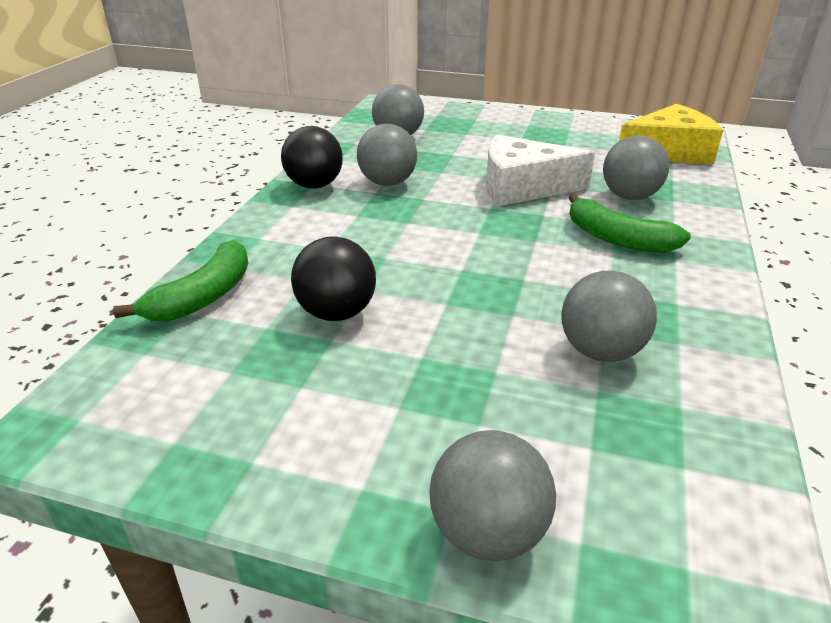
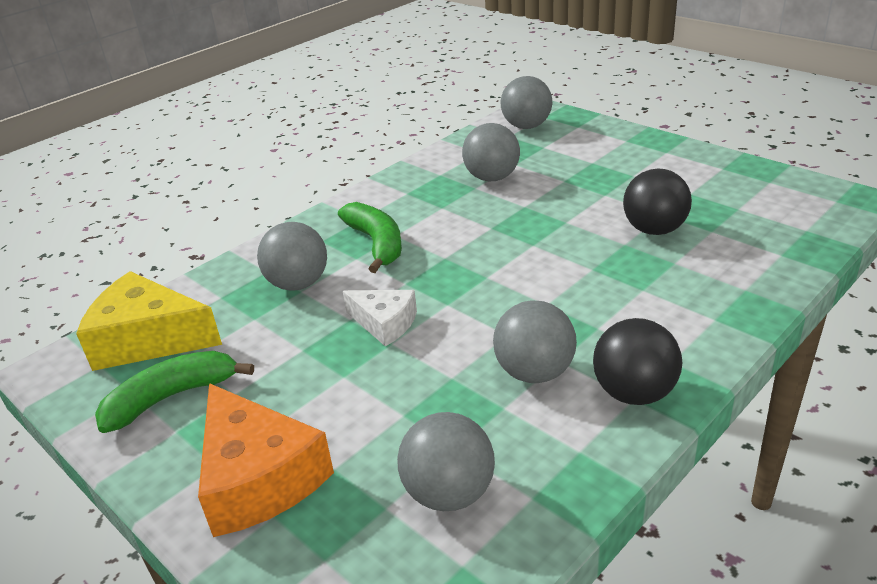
camera: 150 degrees left, 0 degrees up
(203, 296) = (768, 264): green banana -> green banana (171, 397)
(488, 532) = (615, 133): grey ball -> grey ball (526, 126)
(499, 125) = (258, 477): none -> orange cheese
(522, 187) = (385, 323): white cheese -> white cheese, size x0.59

